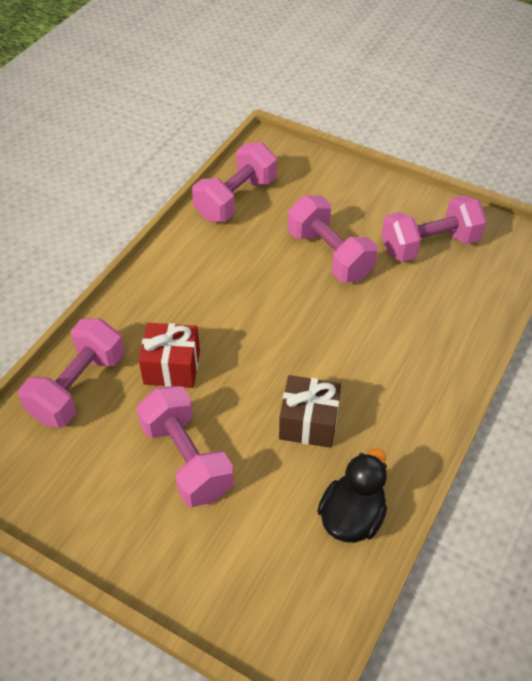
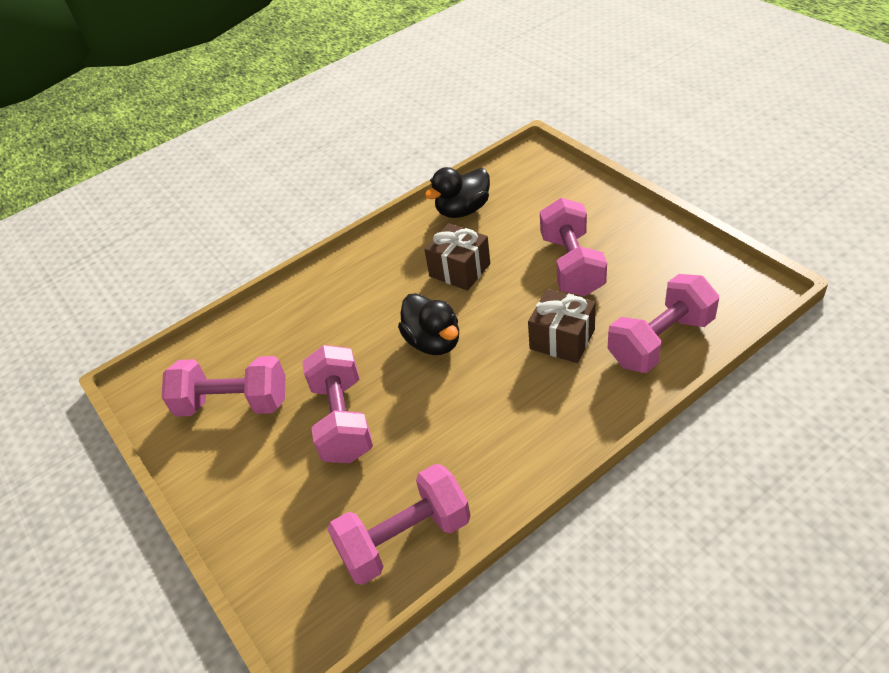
camera: 150 degrees left, 5 degrees down
(172, 367) = (562, 339): red gift -> brown gift
(292, 336) = (433, 342): none -> black duck

